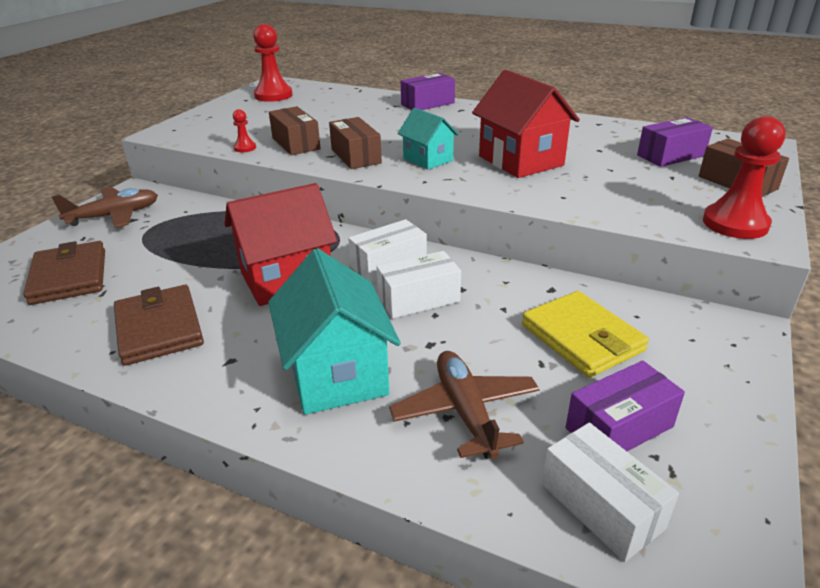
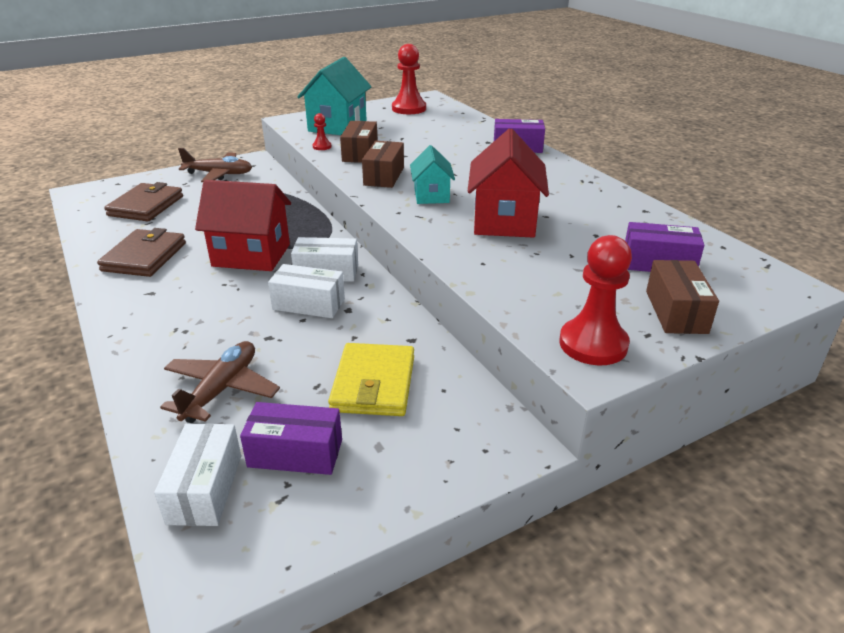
camera: 35 degrees right, 0 degrees up
(337, 374) = (190, 328): turquoise house -> turquoise house (337, 126)

